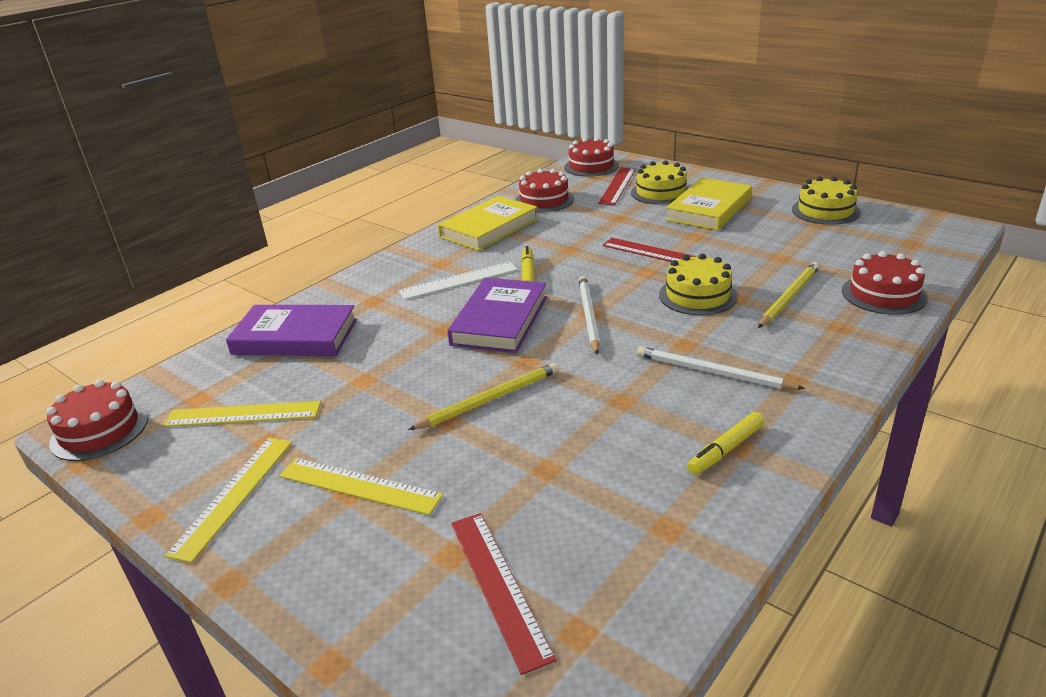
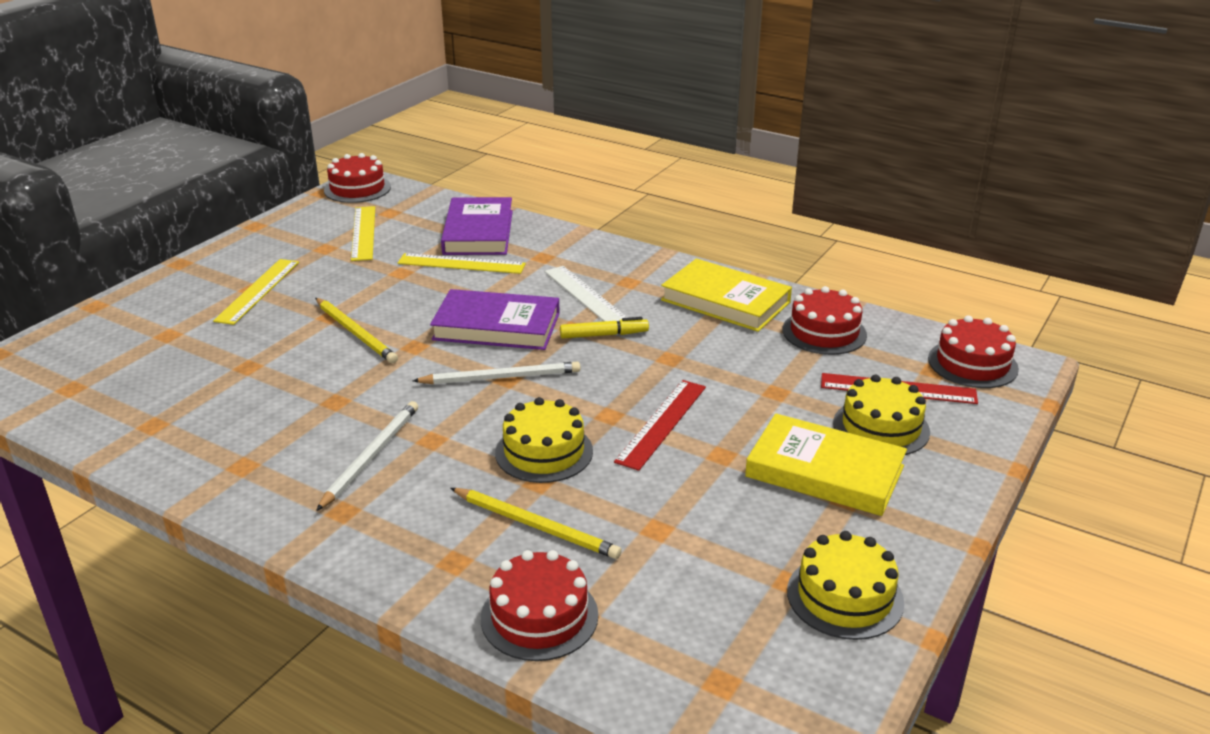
camera: 80 degrees right, 0 degrees up
(234, 495) = (265, 248): yellow ruler -> yellow ruler (461, 264)
(498, 586) = (128, 355): red ruler -> none
(725, 449) = (240, 458): yellow marker -> none

